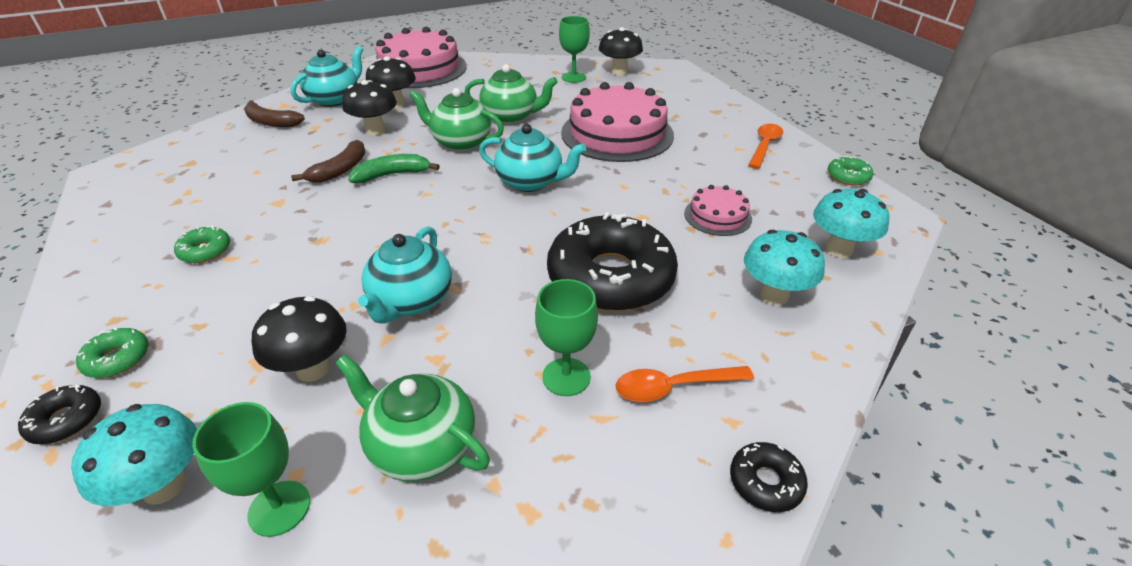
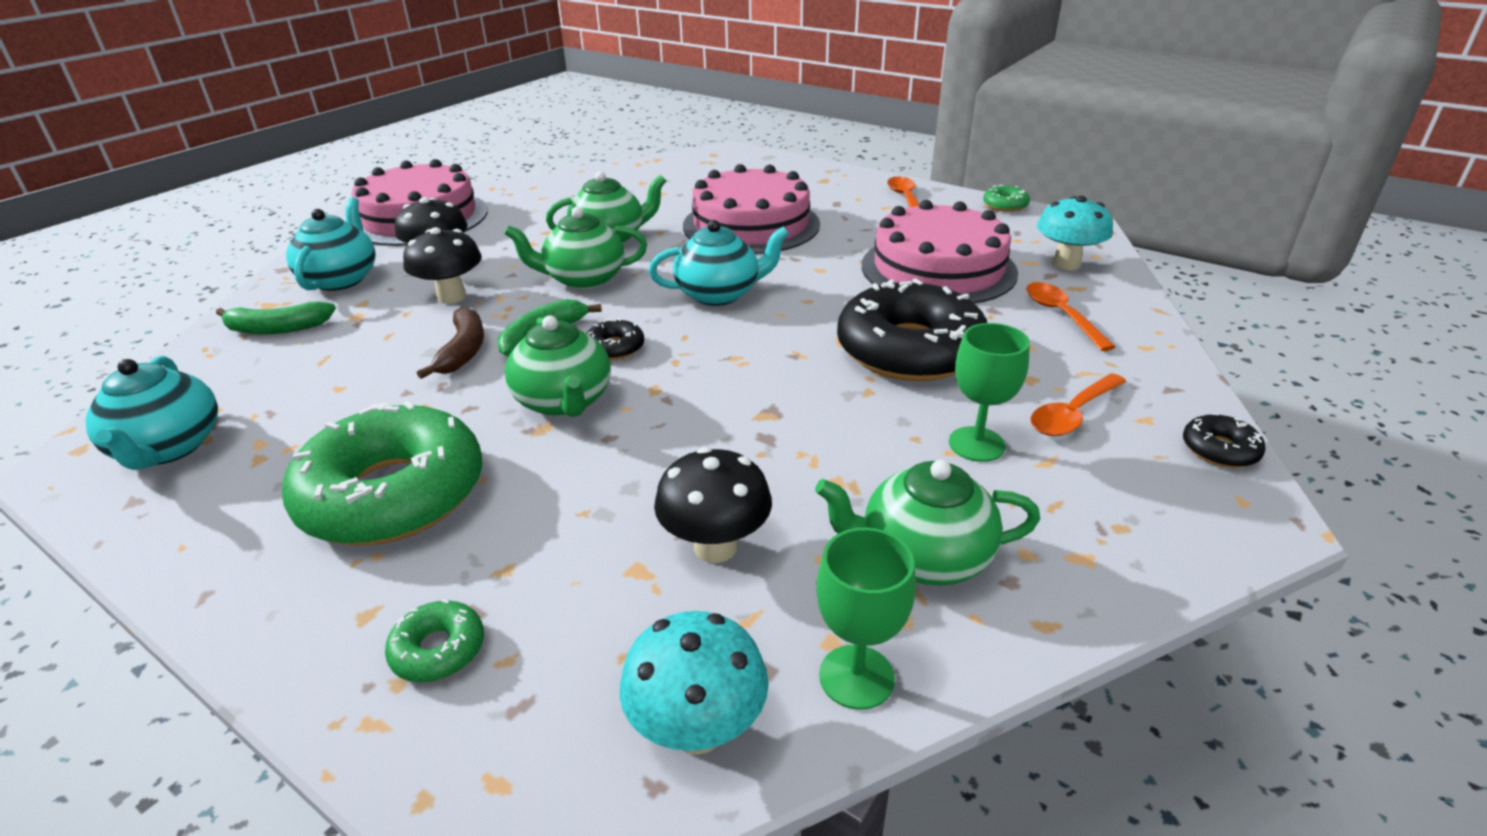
camera: 30 degrees left, 5 degrees down
(66, 420) = (462, 741): black donut -> black donut (615, 348)
(205, 251) = (393, 494): green donut -> green donut, size x2.42
(271, 122) = (277, 329): brown banana -> green banana
(351, 227) = (564, 402): none -> green teapot
(411, 301) = (738, 444): turquoise teapot -> turquoise teapot (169, 448)
(573, 77) = (632, 183): green goblet -> none
(619, 72) = (677, 167): black mushroom -> none
(717, 216) = (938, 269): pink cake -> pink cake, size x2.06
(774, 295) = (1061, 315): turquoise mushroom -> orange spoon

